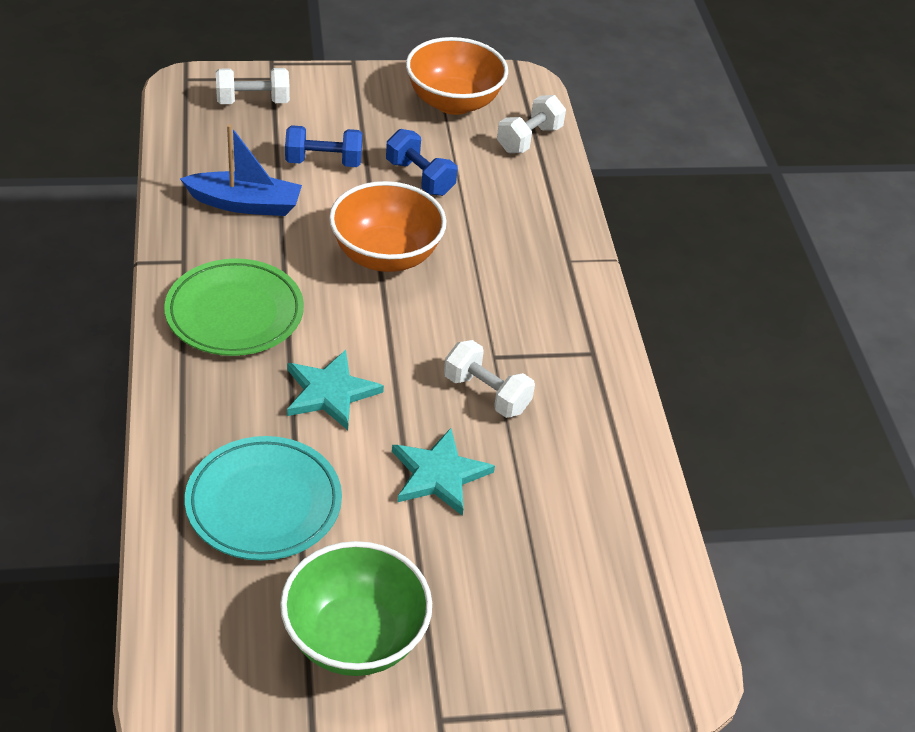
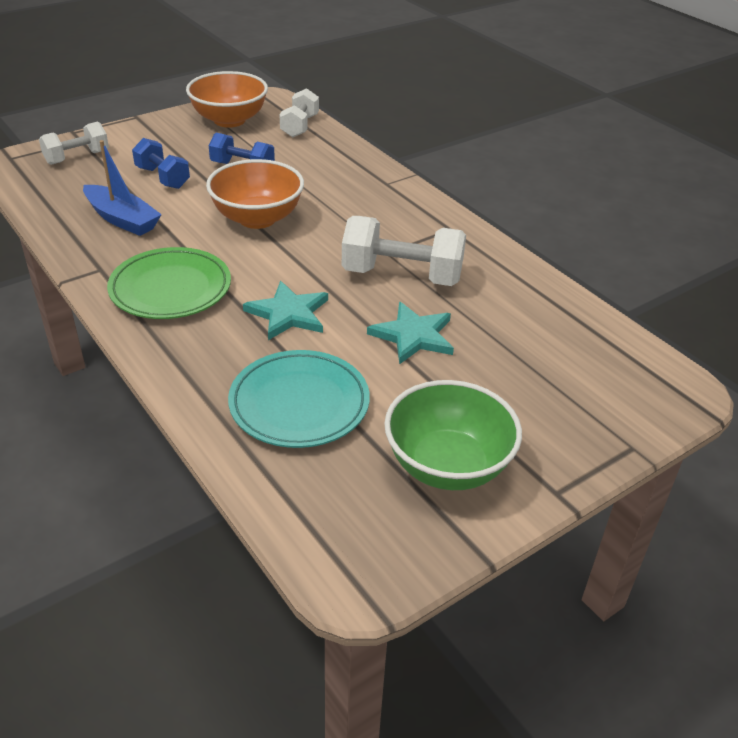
camera: 25 degrees left, 5 degrees down
(245, 204) = (122, 219): blue boat -> blue boat turned 60 degrees clockwise
(323, 162) = (163, 178): blue dumbbell -> blue dumbbell turned 75 degrees clockwise
(486, 394) = (402, 276): white dumbbell -> white dumbbell, size x1.61

